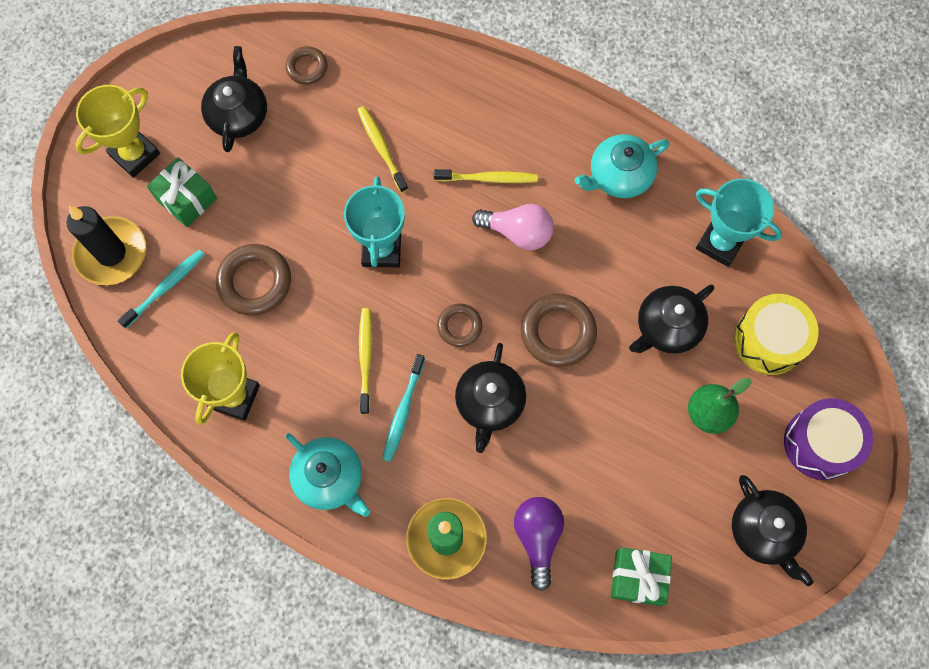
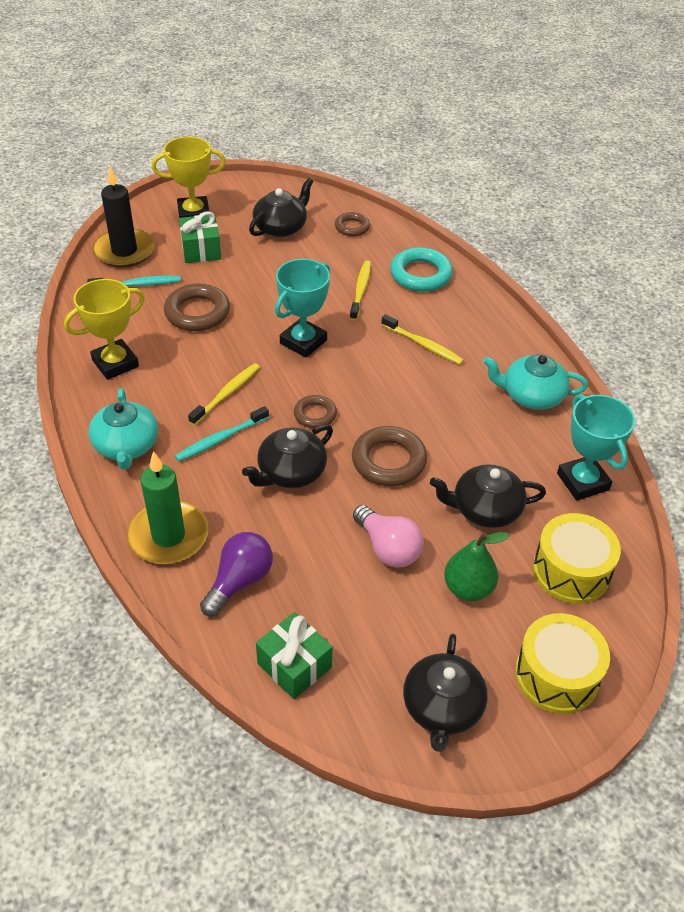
camera: 35 degrees right, 25 degrees down
(420, 90) = (420, 274): none -> turquoise ring
(517, 232) = (415, 386): pink light bulb -> pink light bulb (388, 548)
(820, 443) = (556, 675): purple drum -> yellow drum

